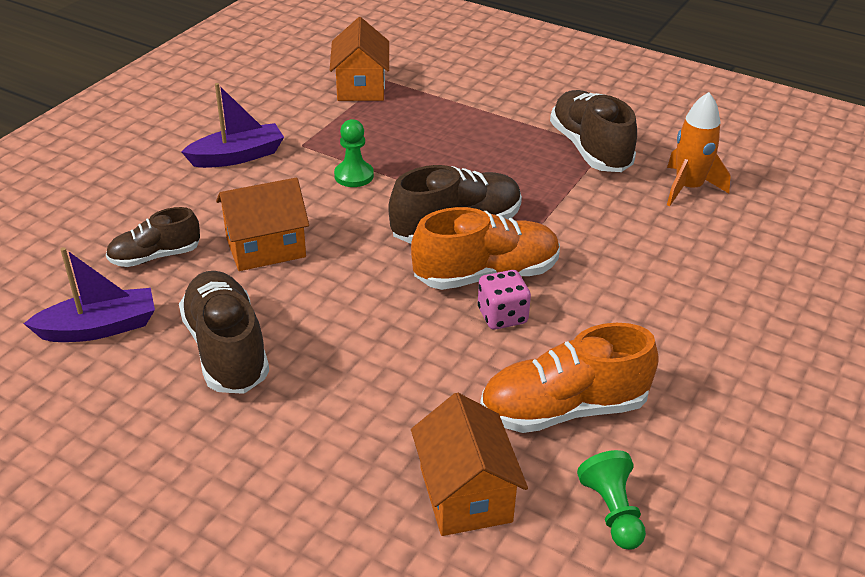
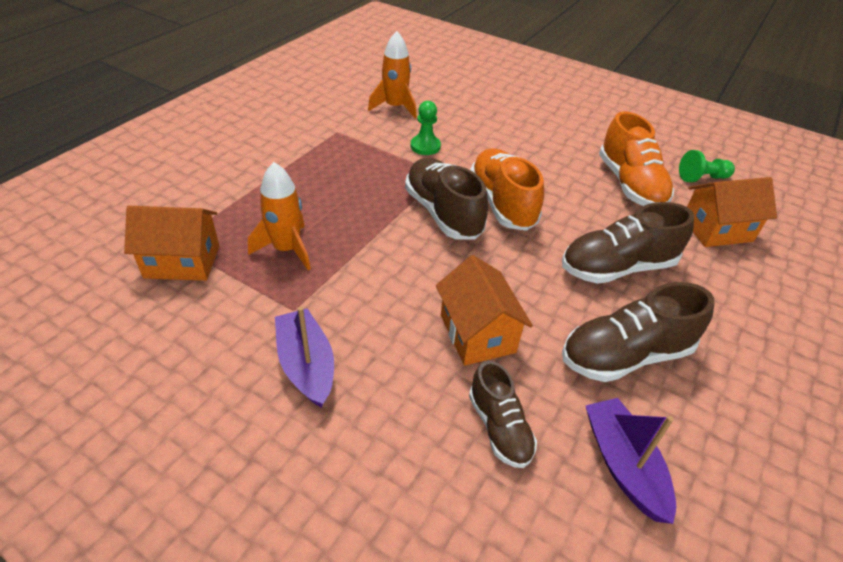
camera: 90 degrees left, 5 degrees up
(354, 176) = (359, 270): green pawn -> green pawn (425, 146)
(382, 134) = (287, 249): none -> orange rocket
(502, 316) = (547, 200): pink dice -> none
(590, 149) = (338, 138): brown shoe -> brown shoe (617, 267)

